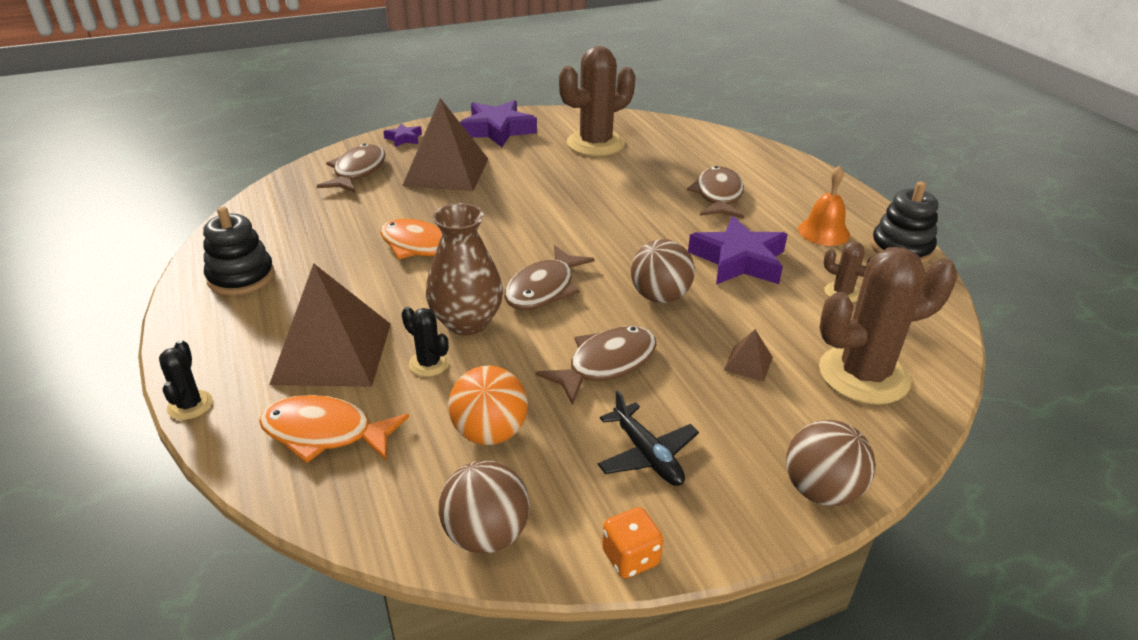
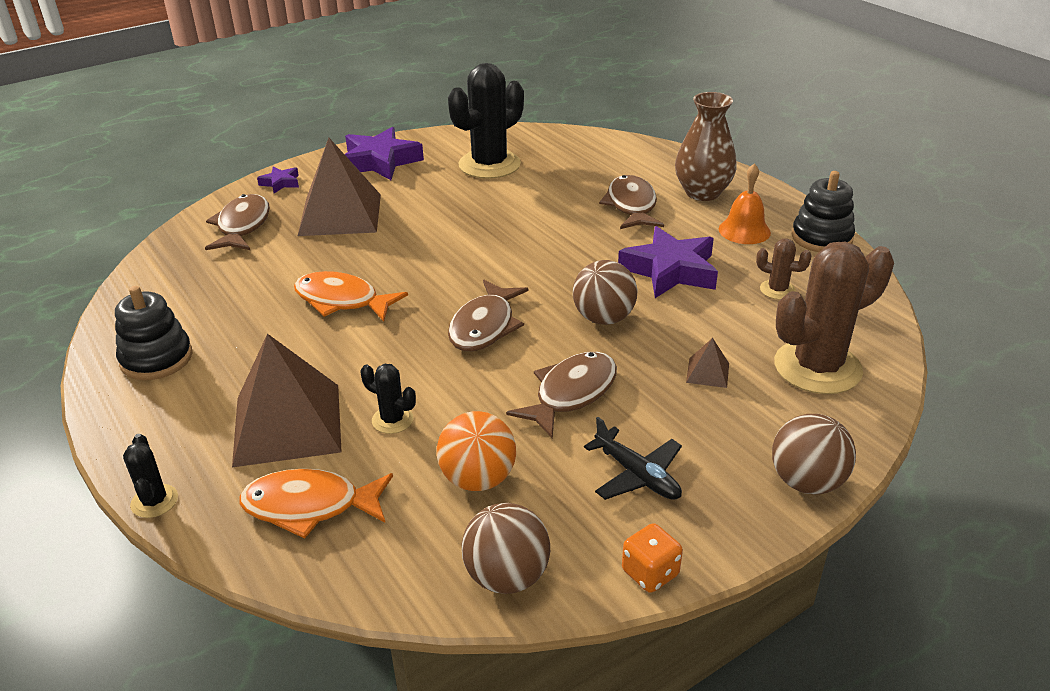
camera: 10 degrees left, 0 degrees up
(467, 322) = (417, 372): brown vase -> brown vase (702, 193)
(595, 144) = (489, 165): brown cactus -> black cactus

